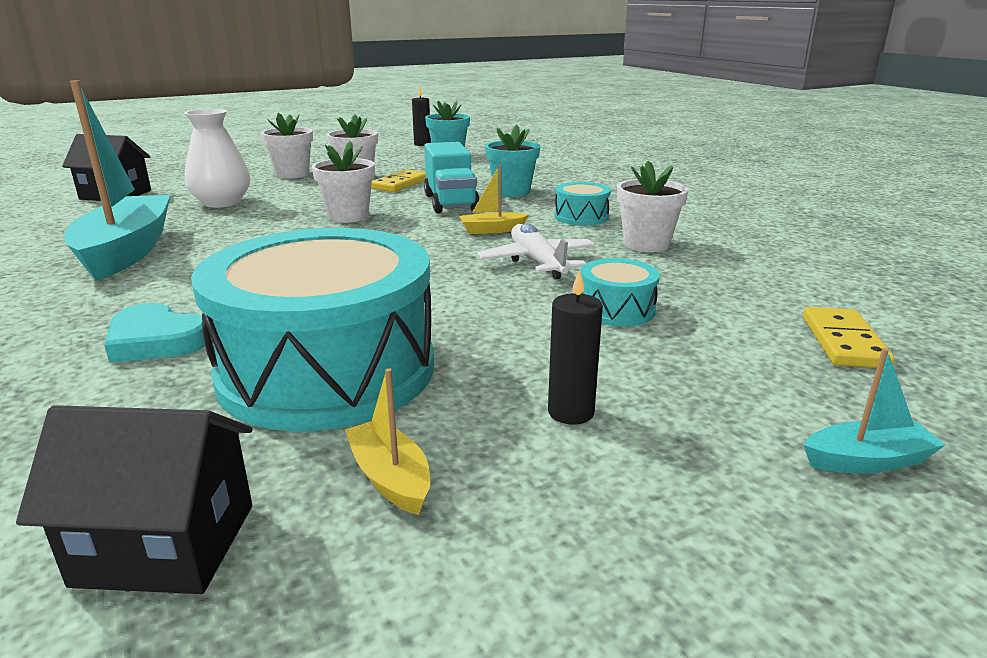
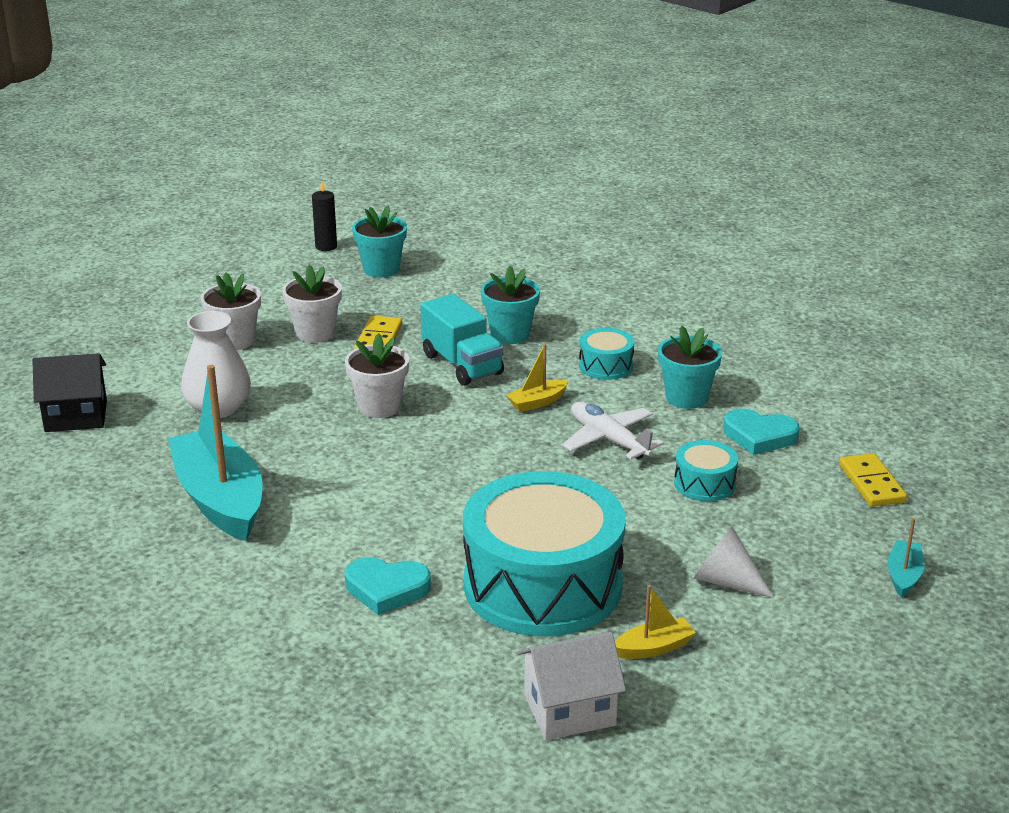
camera: 20 degrees left, 5 degrees up
(166, 544) = (569, 710): black house -> white house
(390, 478) = (654, 648): yellow boat -> yellow boat turned 120 degrees clockwise
(570, 412) = (726, 581): black candle -> white cone
(646, 244) = (686, 398): white flower pot -> turquoise flower pot
(711, 281) = (759, 436): none -> turquoise heart
(867, 461) = (904, 575): turquoise boat -> turquoise boat turned 45 degrees counterclockwise

